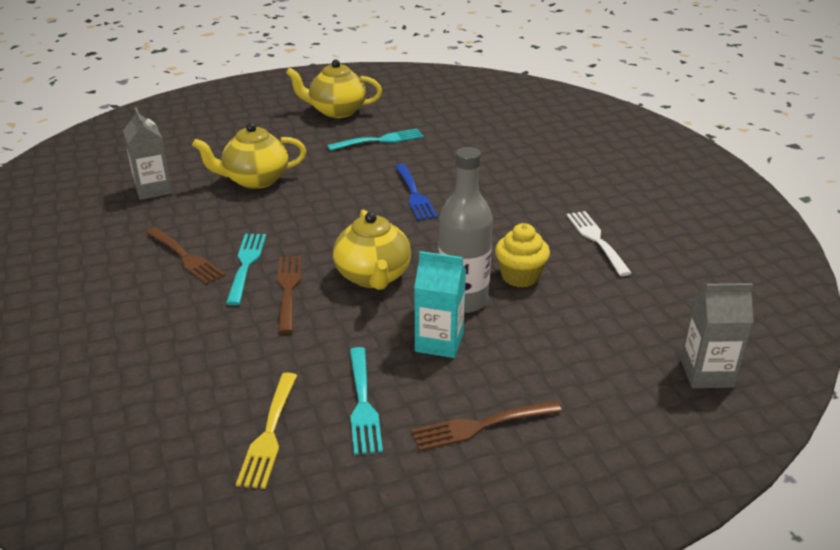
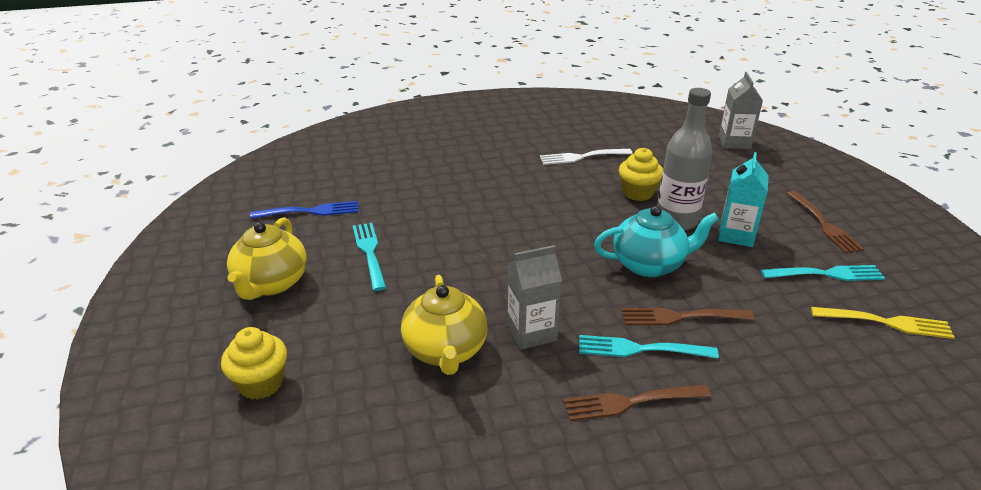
camera: 85 degrees left, 0 degrees up
(153, 189) = (454, 456): grey carton -> grey carton (531, 332)
(185, 257) = (630, 402): brown fork -> brown fork turned 150 degrees counterclockwise
(232, 123) = (261, 383): none -> yellow cupcake
(373, 277) = (649, 265): yellow teapot -> turquoise teapot
(414, 194) = (498, 235): blue fork -> blue fork (310, 211)

